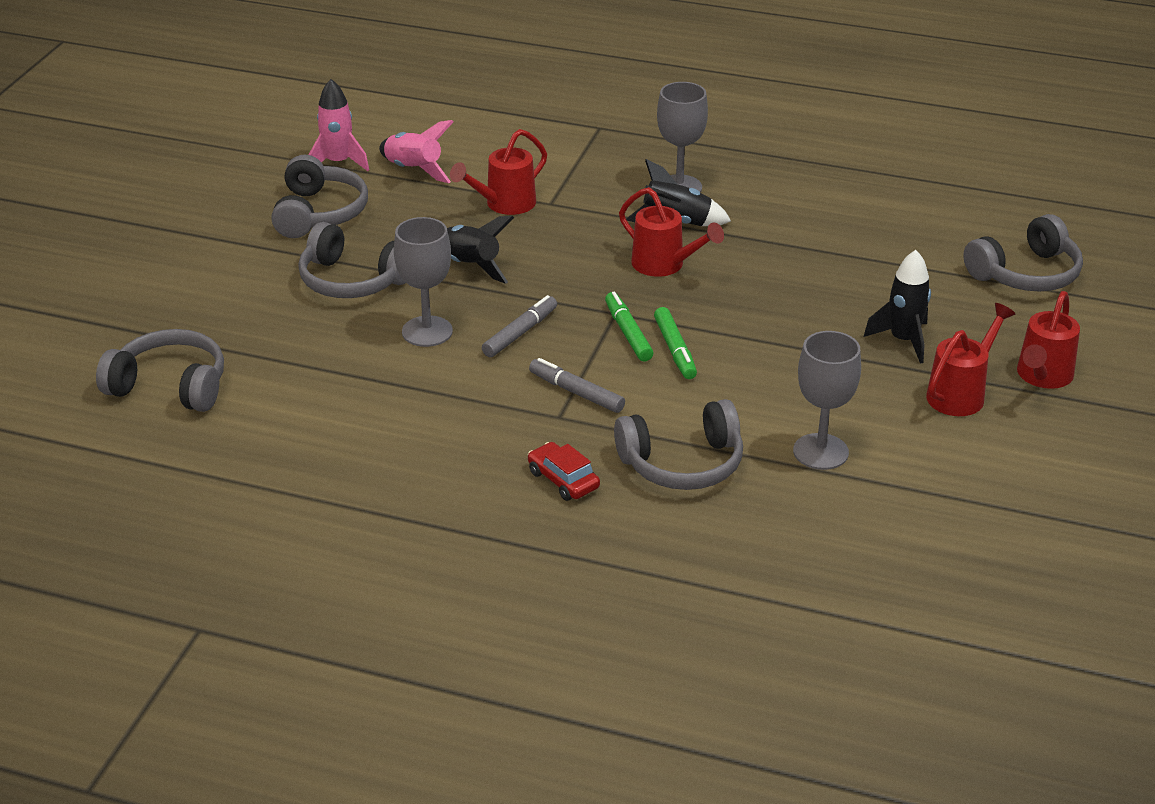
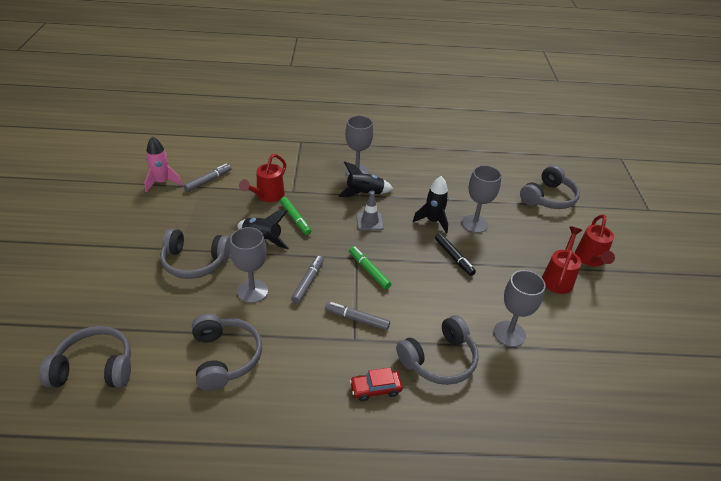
camera: 20 degrees left, 5 degrees up
(319, 213) = (160, 218): grey headphones -> grey headphones (225, 357)
(414, 170) = (208, 181): pink rocket -> grey marker
(563, 480) = (375, 389): red car -> red car turned 45 degrees counterclockwise
(664, 265) = (369, 221): red watering can -> grey traffic cone
(675, 349) = (399, 277): green marker -> green marker (295, 219)
(786, 336) = (453, 257): none -> black marker
(854, 294) = (474, 224): none -> grey goblet
(903, 340) = (513, 249): black rocket -> black rocket (433, 221)

